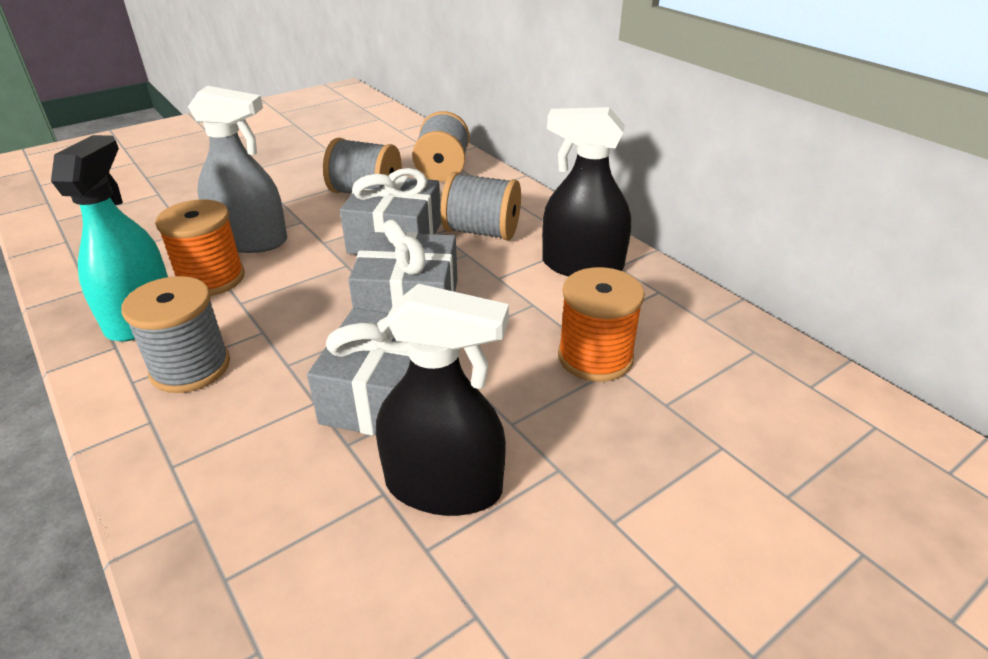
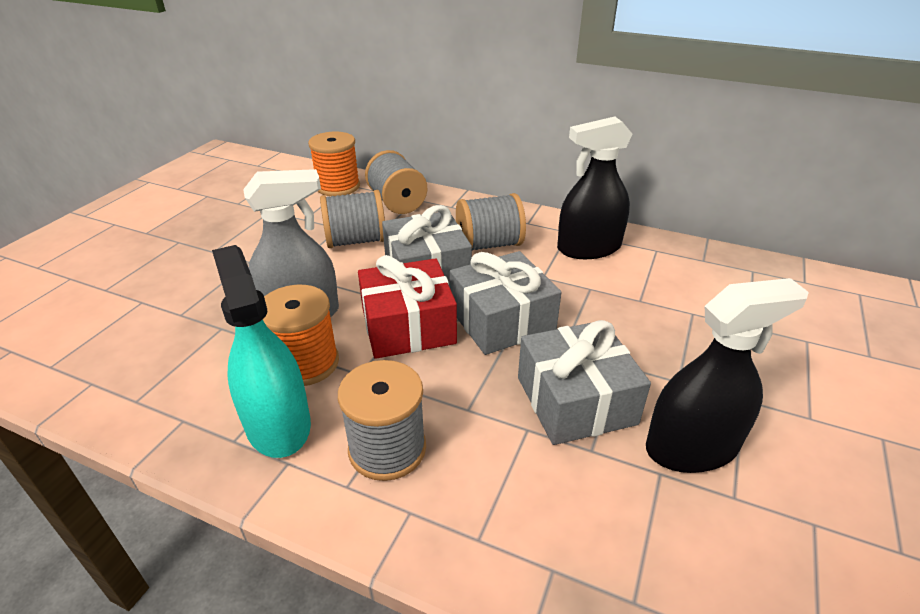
camera: 30 degrees left, 0 degrees up
(322, 278) = (408, 326): none -> red gift
(595, 357) = (673, 311): orange spool -> orange spool (338, 186)

